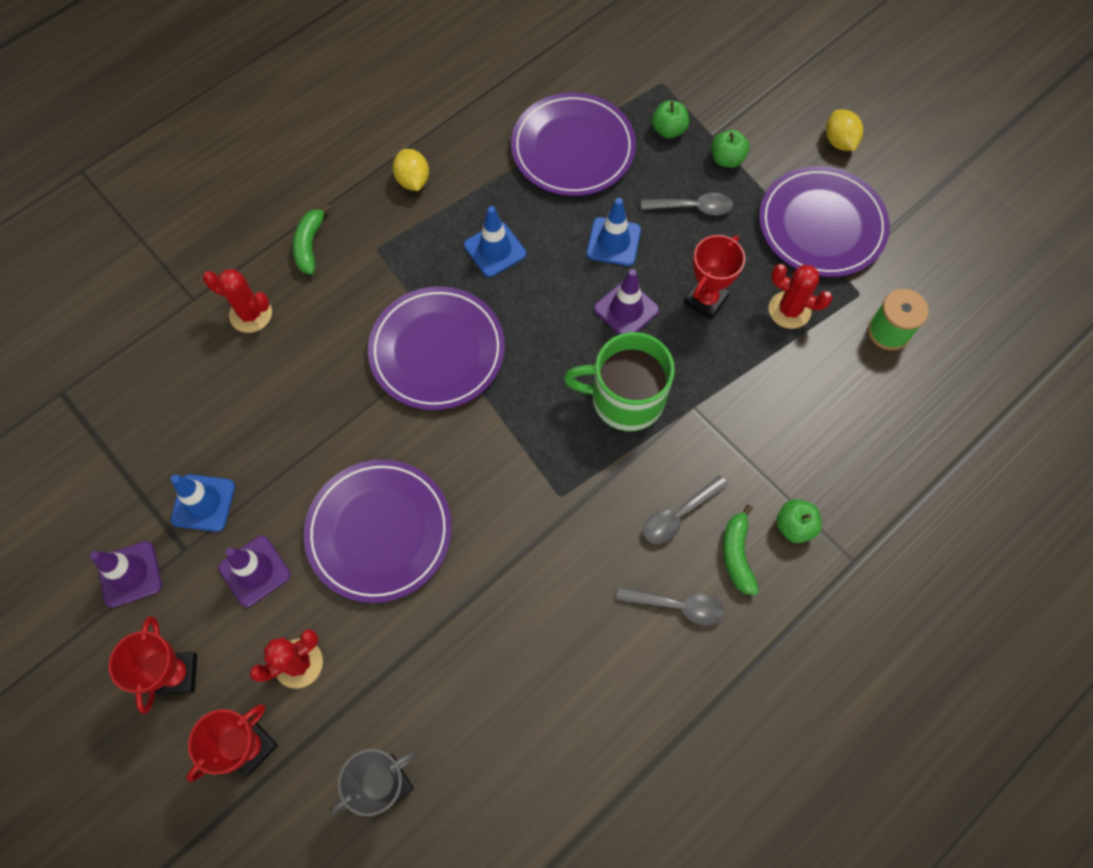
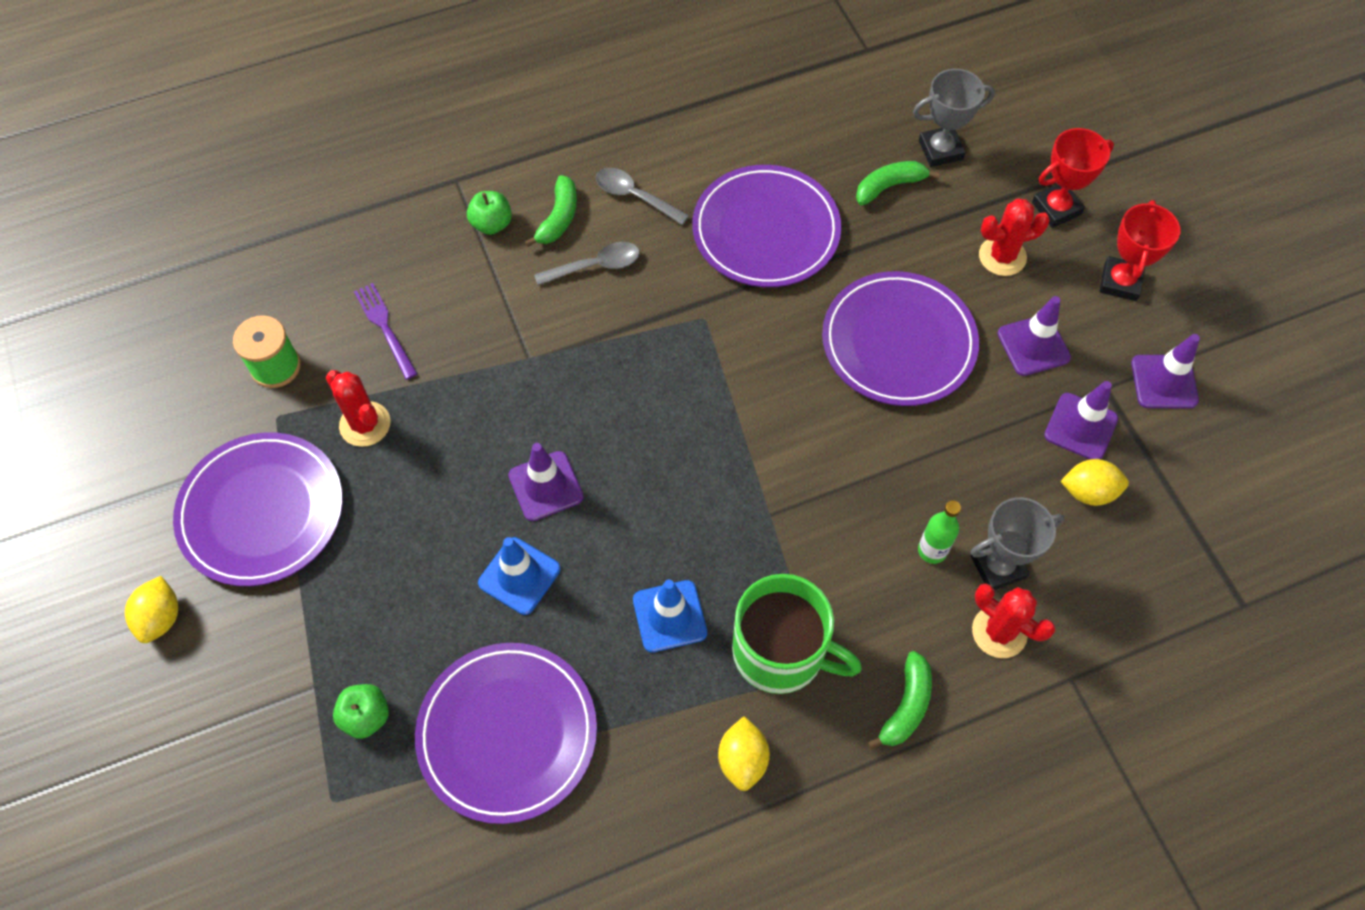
camera: 160 degrees left, 5 degrees down
(192, 446) = (1088, 491): none -> yellow lemon
(203, 503) = (1080, 427): blue traffic cone -> purple traffic cone
(258, 361) = (998, 567): none -> grey trophy
(312, 357) = (932, 550): none -> green bottle
(430, 712) = (889, 186): none -> green banana
(437, 351) = (783, 510): purple plate -> purple plate (766, 230)
(625, 398) = (594, 389): green mug -> green mug (781, 652)
(693, 207) = (399, 589): grey spoon -> none
(705, 300) = (450, 467): red trophy -> none
(727, 159) = (317, 643): green apple -> none
(825, 394) = (384, 327): none -> purple fork

